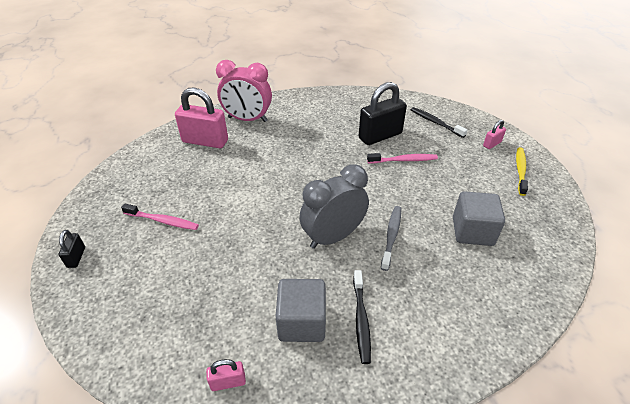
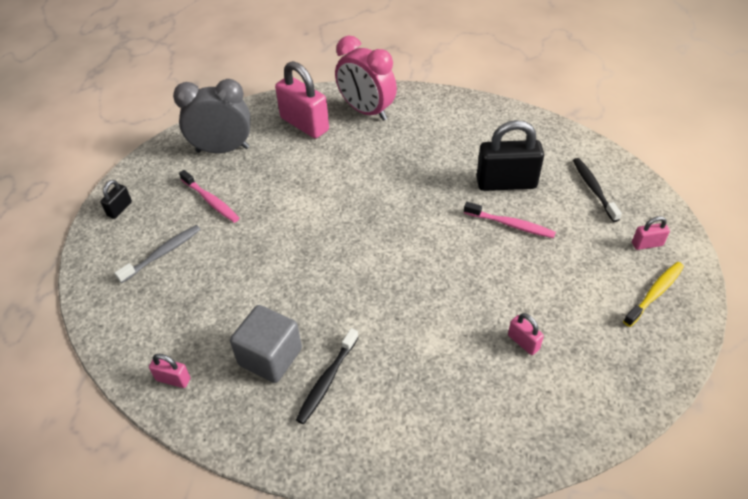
camera: 30 degrees right, 5 degrees up
(333, 237) = (362, 284): grey clock -> grey clock (222, 149)
(391, 236) = (424, 309): grey toothbrush -> grey toothbrush (162, 253)
(472, 231) = (523, 342): grey cube -> pink padlock

